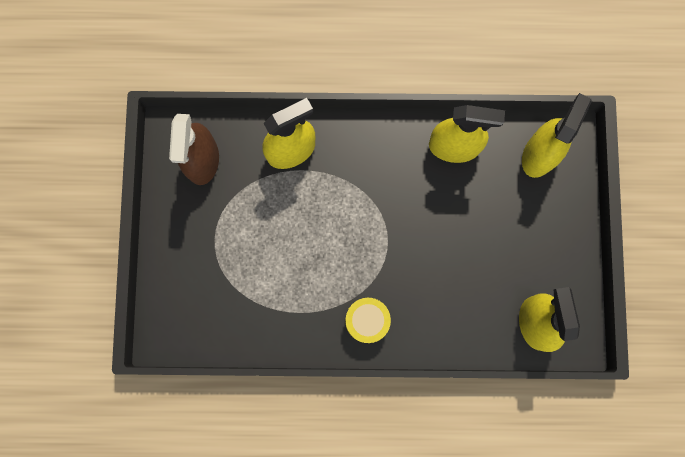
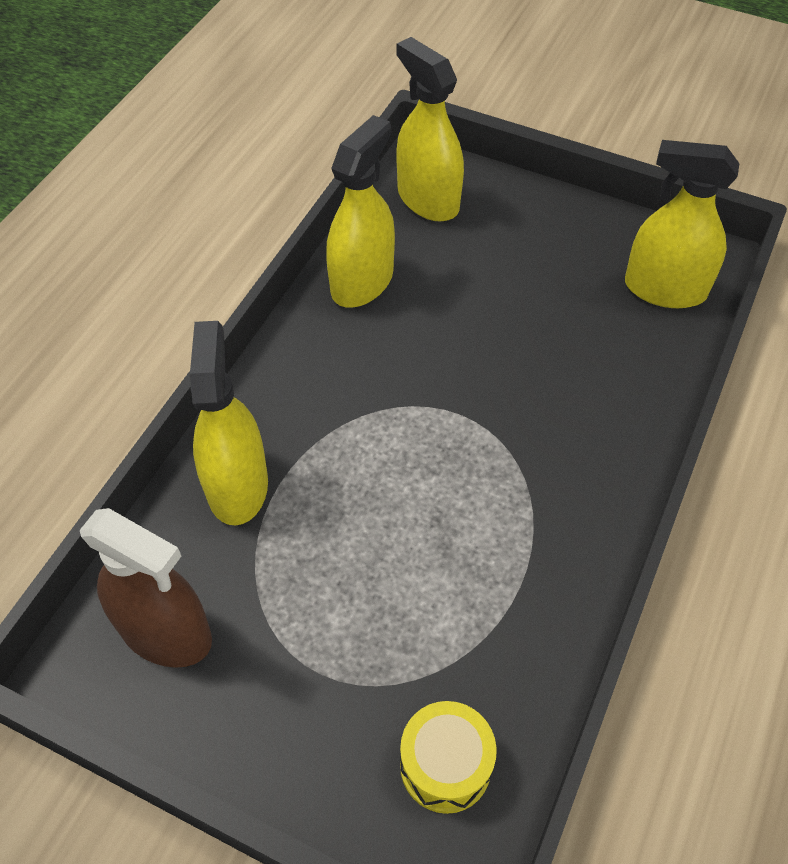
camera: 65 degrees left, 25 degrees down
(367, 321) = (576, 491): yellow drum -> yellow drum (445, 765)

